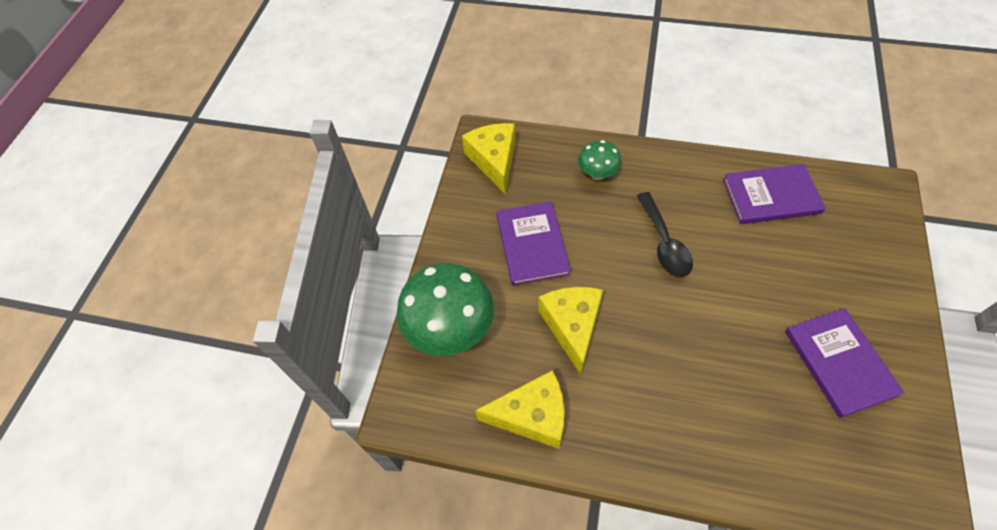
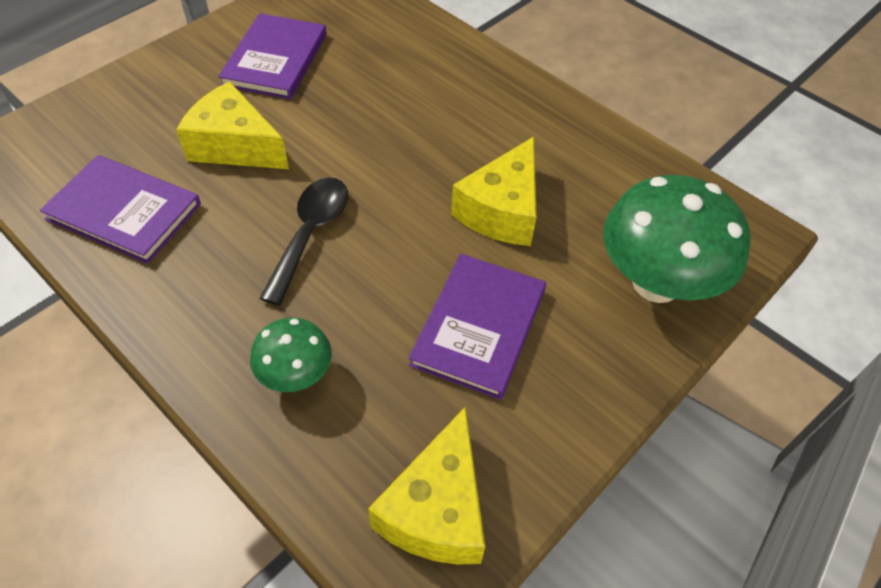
camera: 155 degrees left, 5 degrees down
(532, 416) = (605, 161): yellow cheese -> yellow cheese (235, 145)

